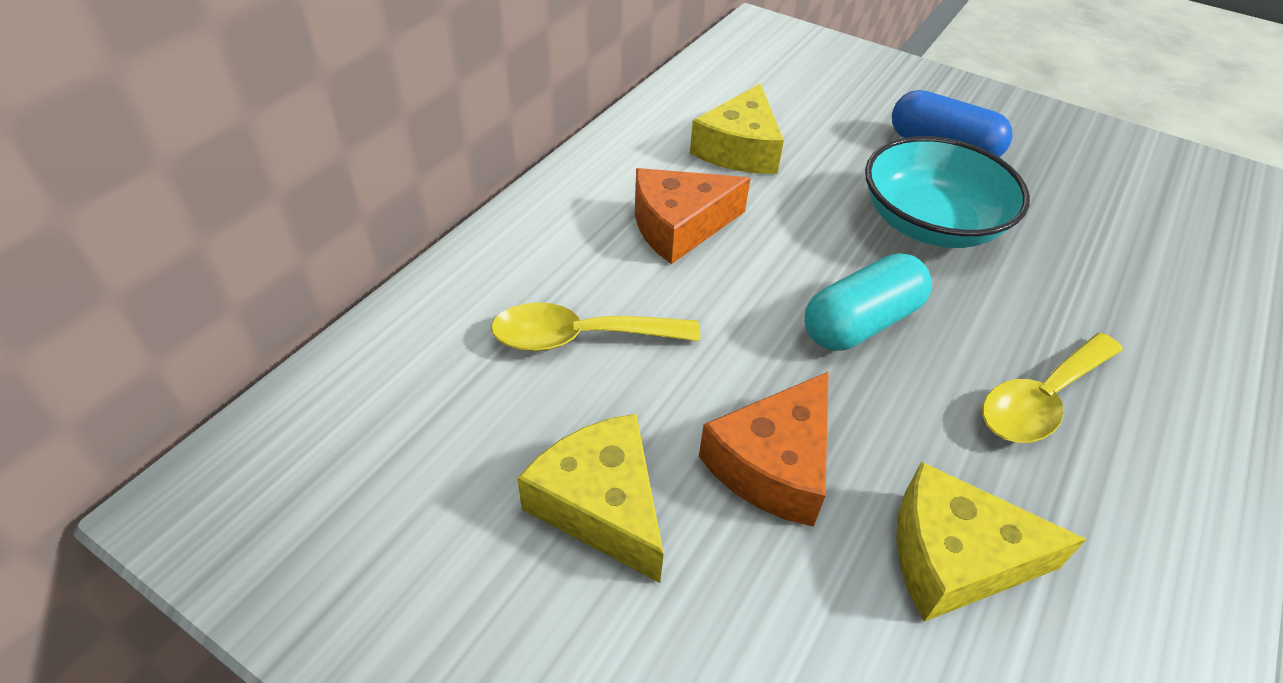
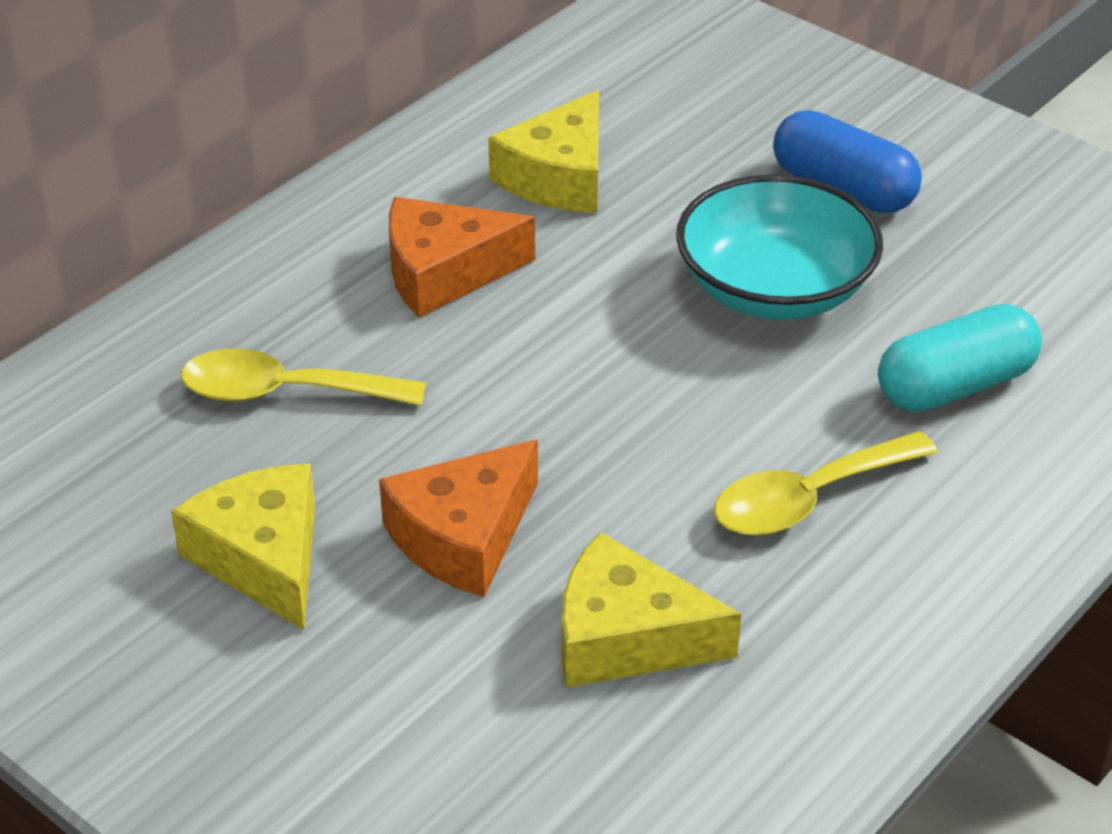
camera: 10 degrees right, 5 degrees down
(861, 323) = (628, 400): turquoise capsule -> turquoise capsule (955, 385)

